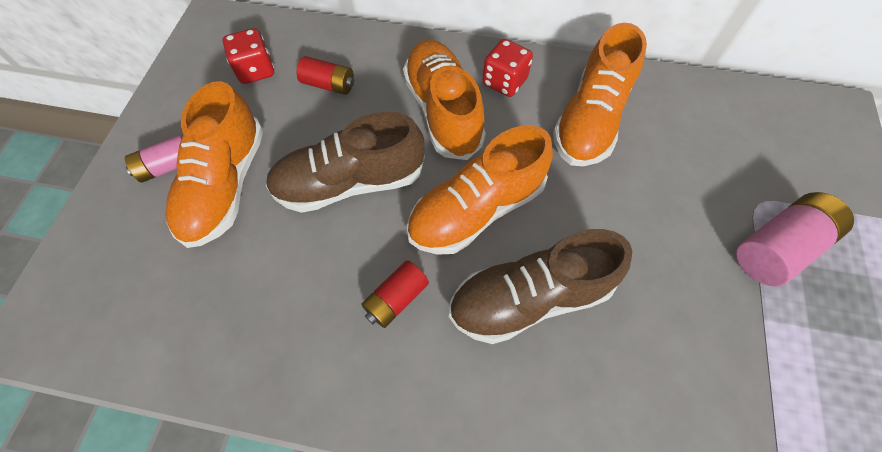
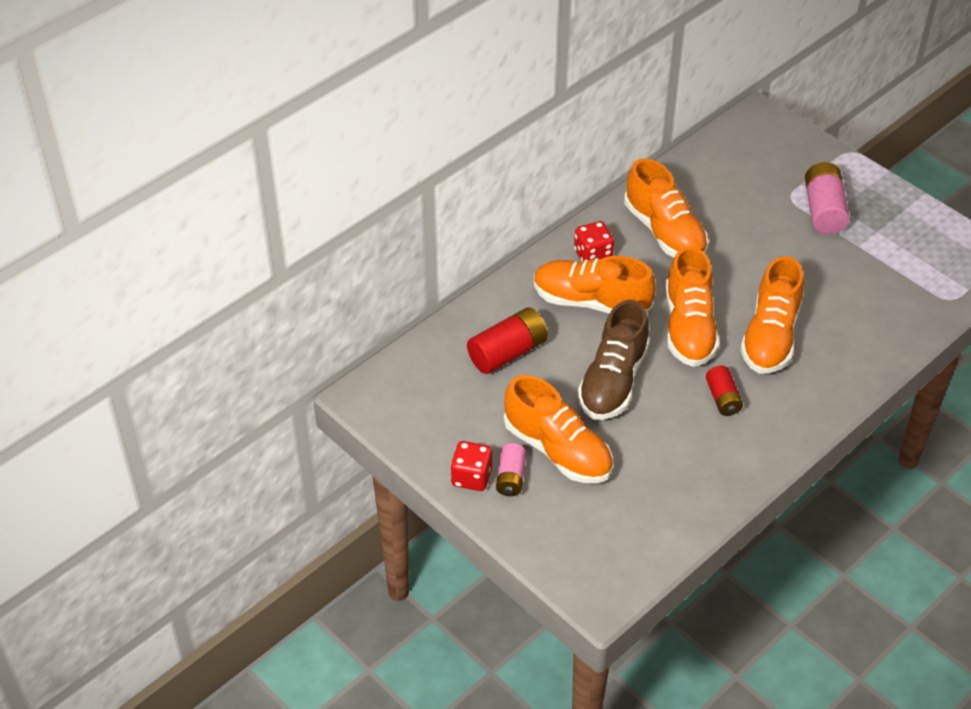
camera: 55 degrees left, 15 degrees down
(256, 70) = (452, 389): red dice -> red dice (471, 477)
(329, 85) = (508, 352): red battery -> red battery, size x1.62
(529, 298) = (770, 337): brown shoe -> orange shoe

